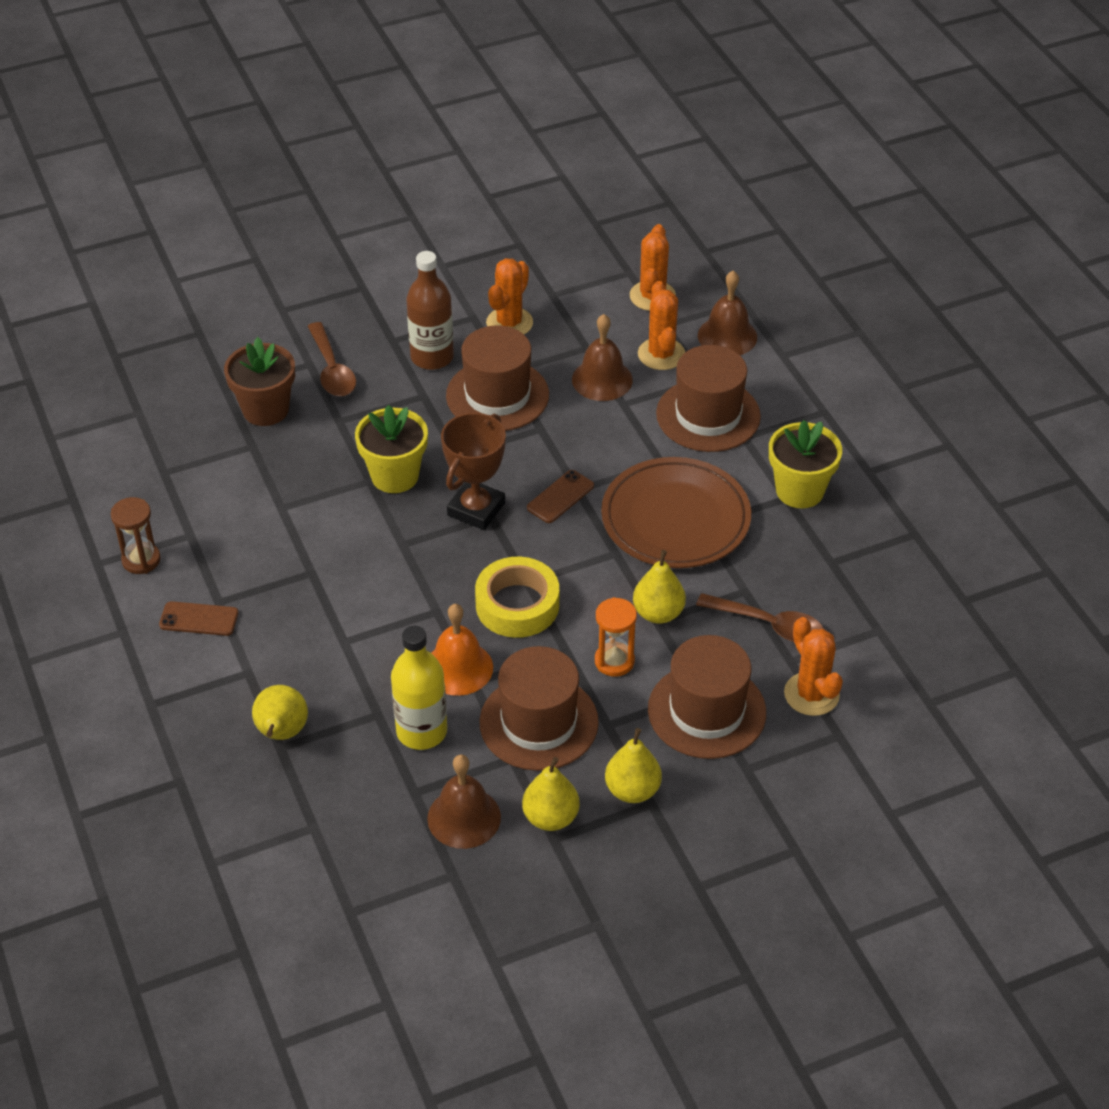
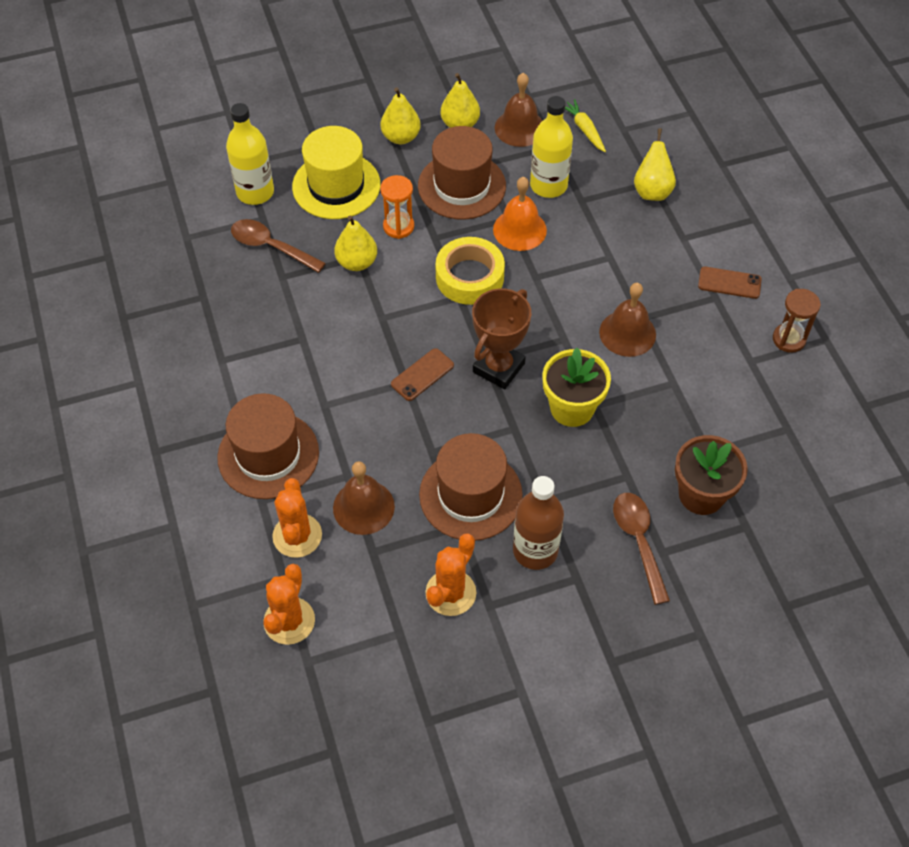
camera: 175 degrees left, 10 degrees up
(370, 821) = (584, 129): none -> yellow carrot
(675, 519) = (324, 345): brown plate -> none
(707, 711) = (336, 185): brown hat -> yellow hat
(727, 336) = (223, 555): brown bell -> brown bell (627, 333)
(799, 491) = (207, 365): yellow flower pot -> none
(811, 694) = (255, 192): orange cactus -> yellow bottle

